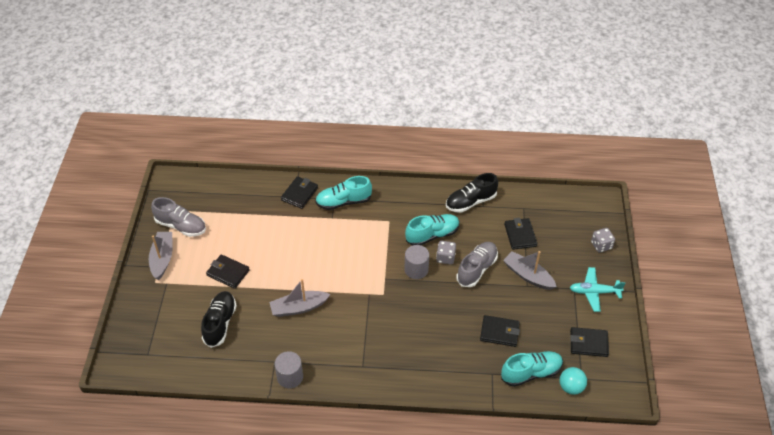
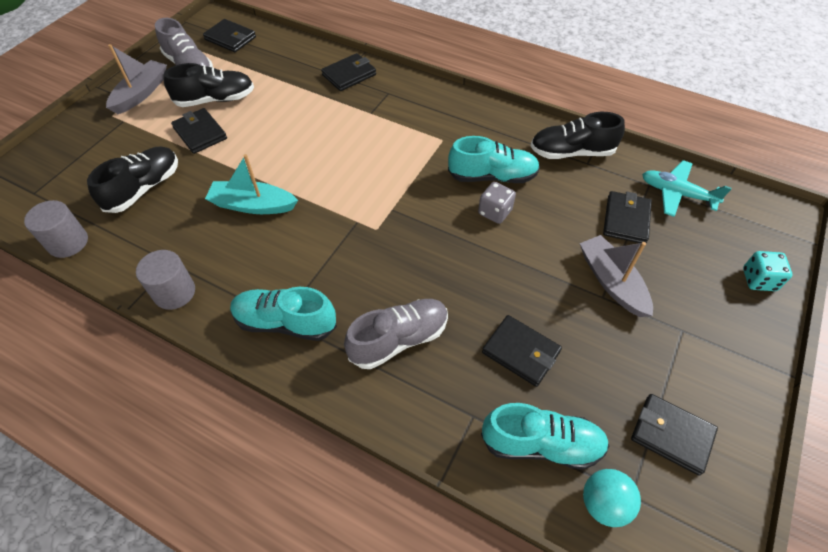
camera: 25 degrees right, 5 degrees up
(194, 193) = (230, 38): none -> black wallet
(220, 245) = (215, 100): none -> black shoe
(299, 308) = (253, 205): grey boat -> turquoise boat
(343, 202) = (397, 100): turquoise shoe -> turquoise shoe (285, 322)
(416, 269) = (443, 213): grey cylinder -> grey cylinder (68, 242)
(477, 269) = (533, 243): grey shoe -> grey shoe (399, 339)
(594, 292) = (717, 350): turquoise plane -> turquoise plane (677, 194)
(601, 245) = (758, 280): grey dice -> turquoise dice

